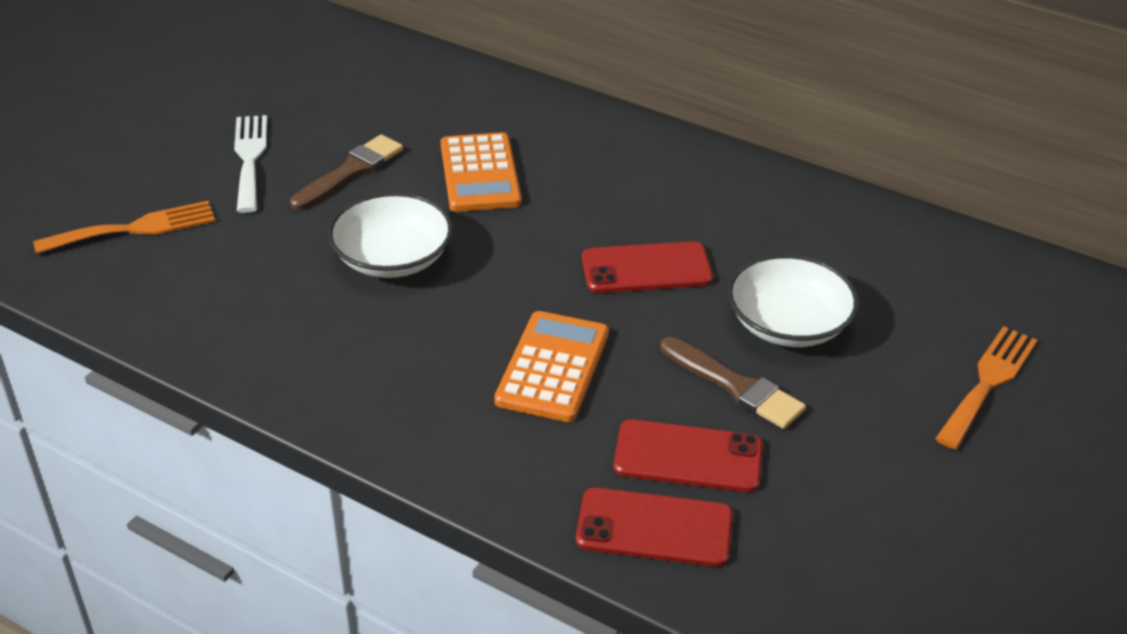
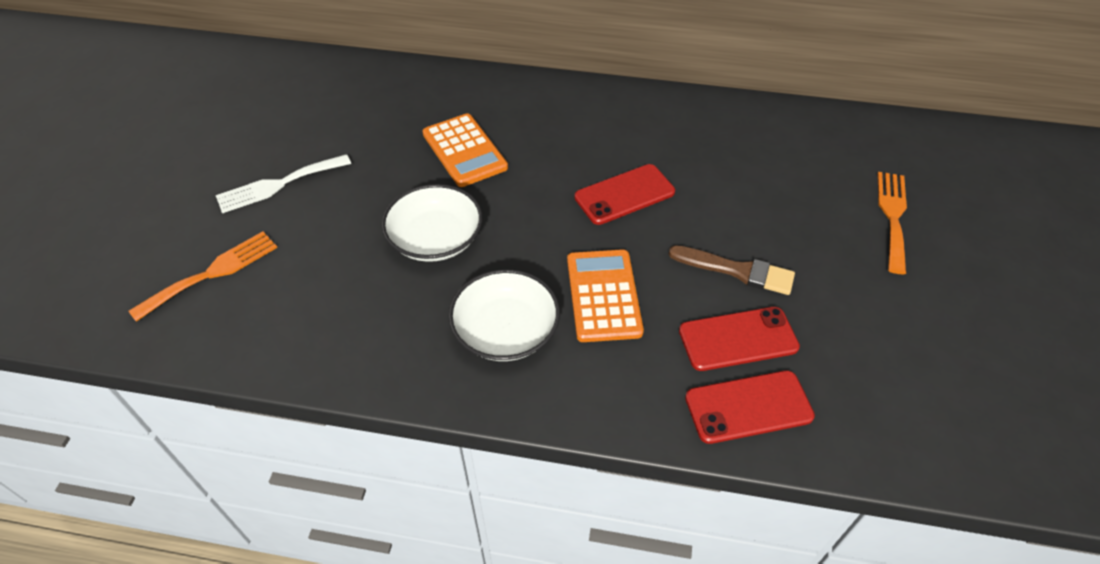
camera: 20 degrees left, 10 degrees up
(250, 158) = (278, 185): white fork -> white fork turned 90 degrees counterclockwise
(350, 171) = (365, 175): brown brush -> none
(788, 324) = (743, 210): white bowl -> white bowl (505, 330)

